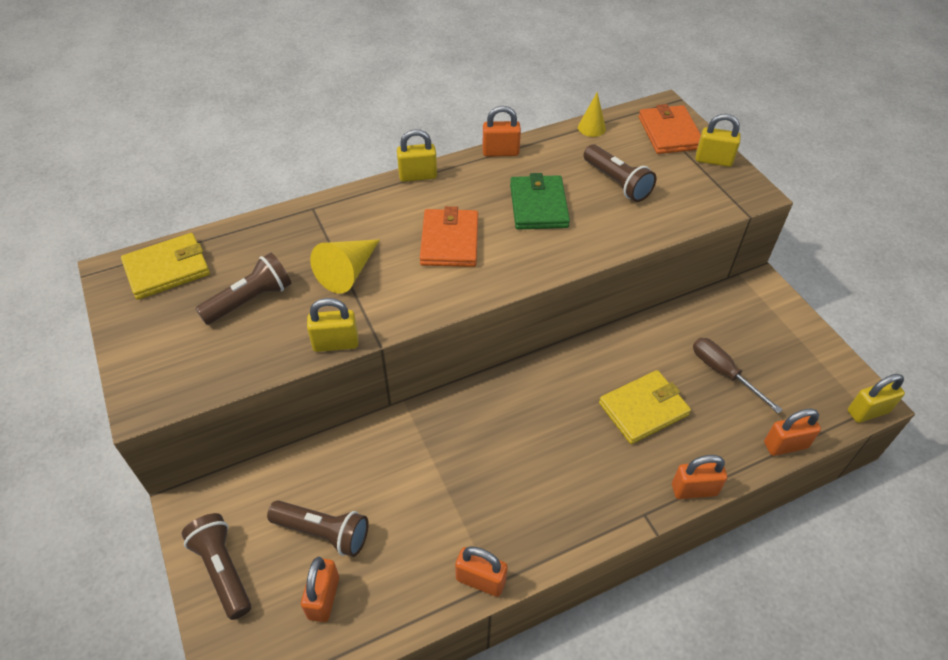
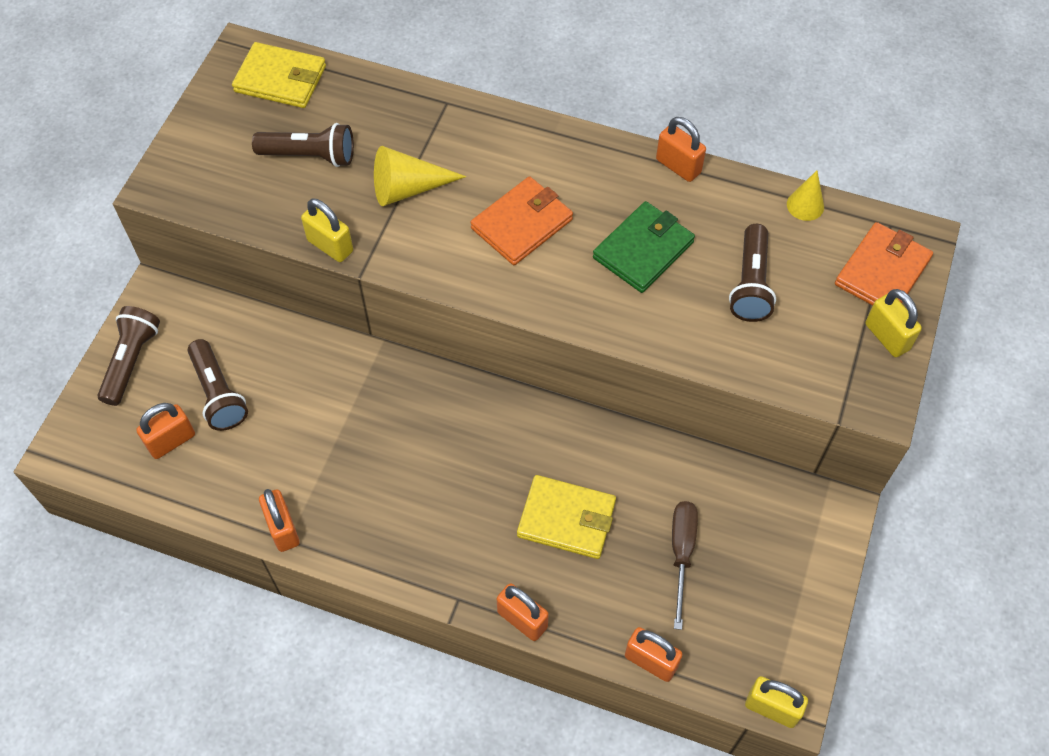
camera: 45 degrees right, 10 degrees up
(418, 176) = (571, 135): yellow padlock -> none

